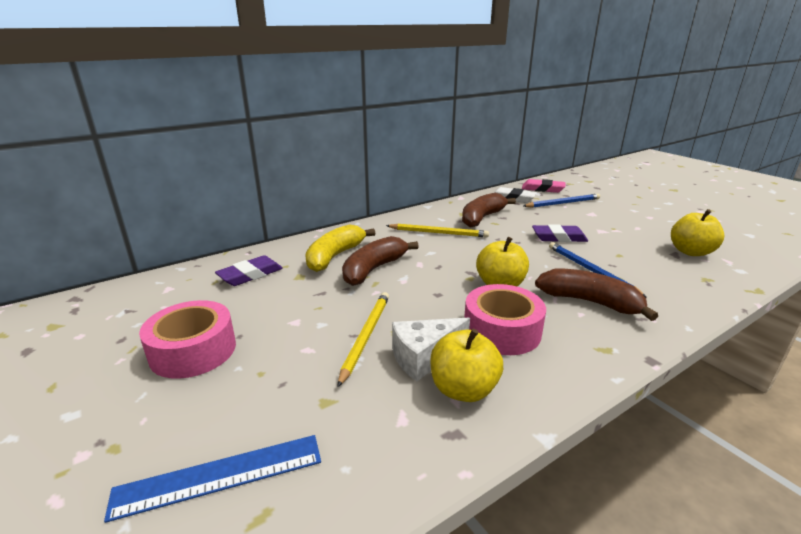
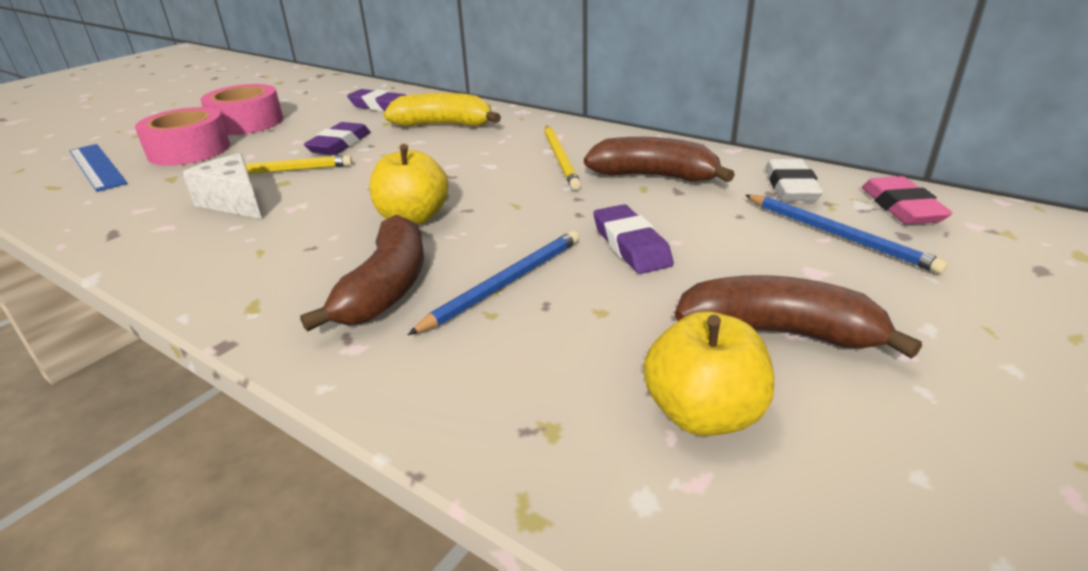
camera: 70 degrees right, 5 degrees up
(330, 301) = (340, 144): none -> purple eraser
(374, 269) = (421, 147): brown banana -> brown banana (779, 332)
(463, 389) = (177, 228): yellow apple -> none
(502, 331) = (292, 233): pink tape -> pink tape (189, 150)

